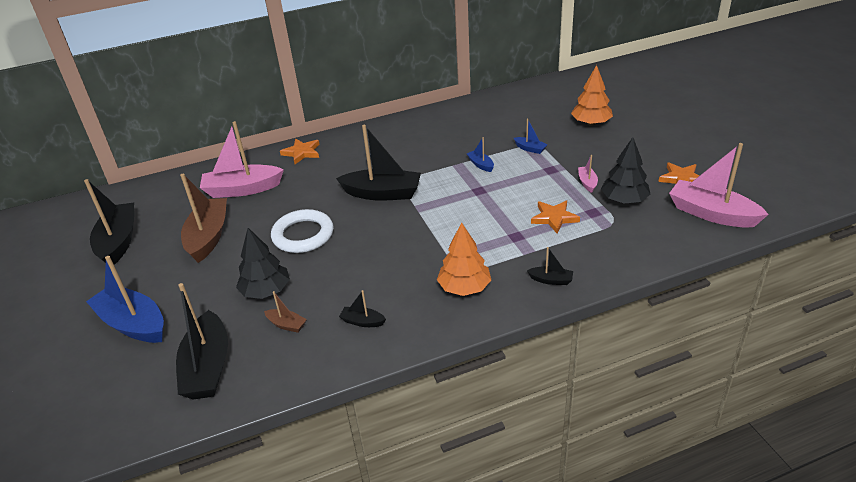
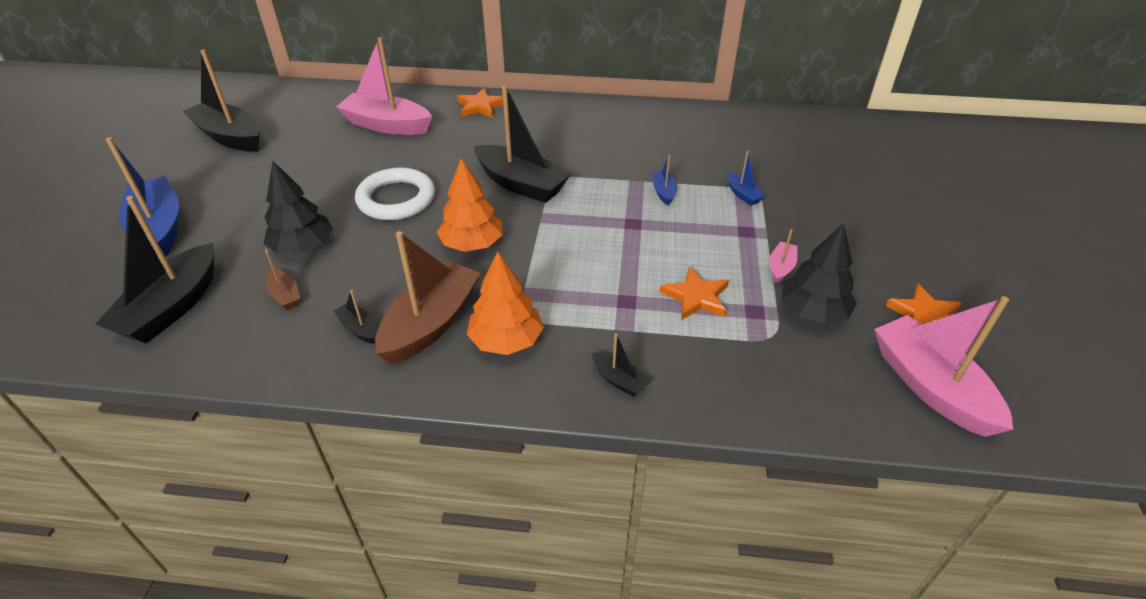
camera: 25 degrees right, 5 degrees up
(119, 242) = (230, 137): black boat -> black boat turned 75 degrees counterclockwise
(208, 237) = (309, 164): brown boat -> brown boat (431, 323)
(591, 123) = (854, 189): orange tree -> orange tree (472, 244)

